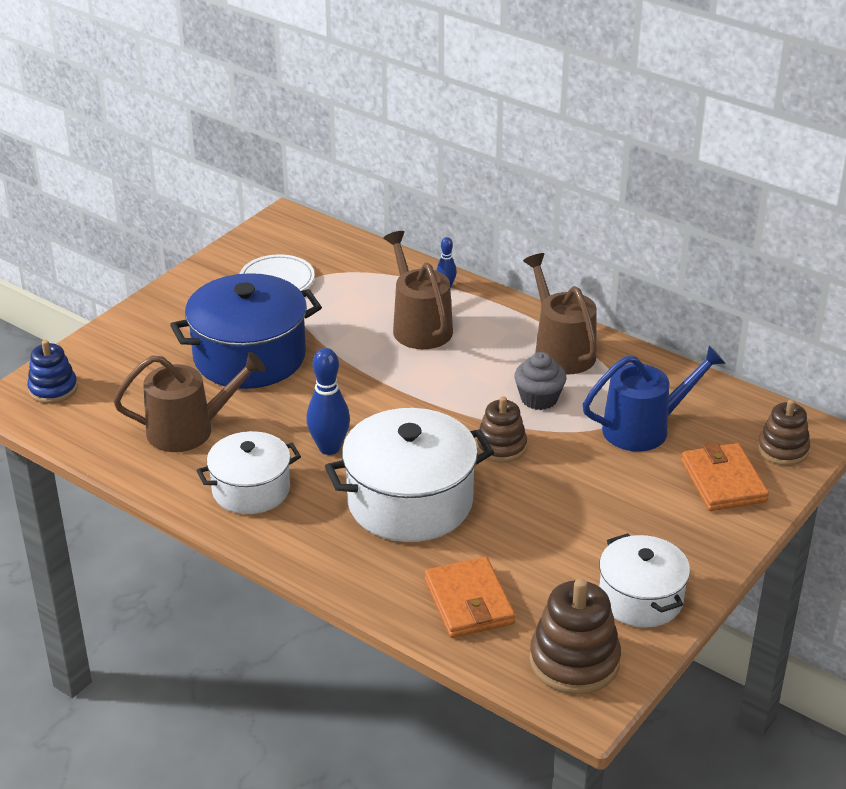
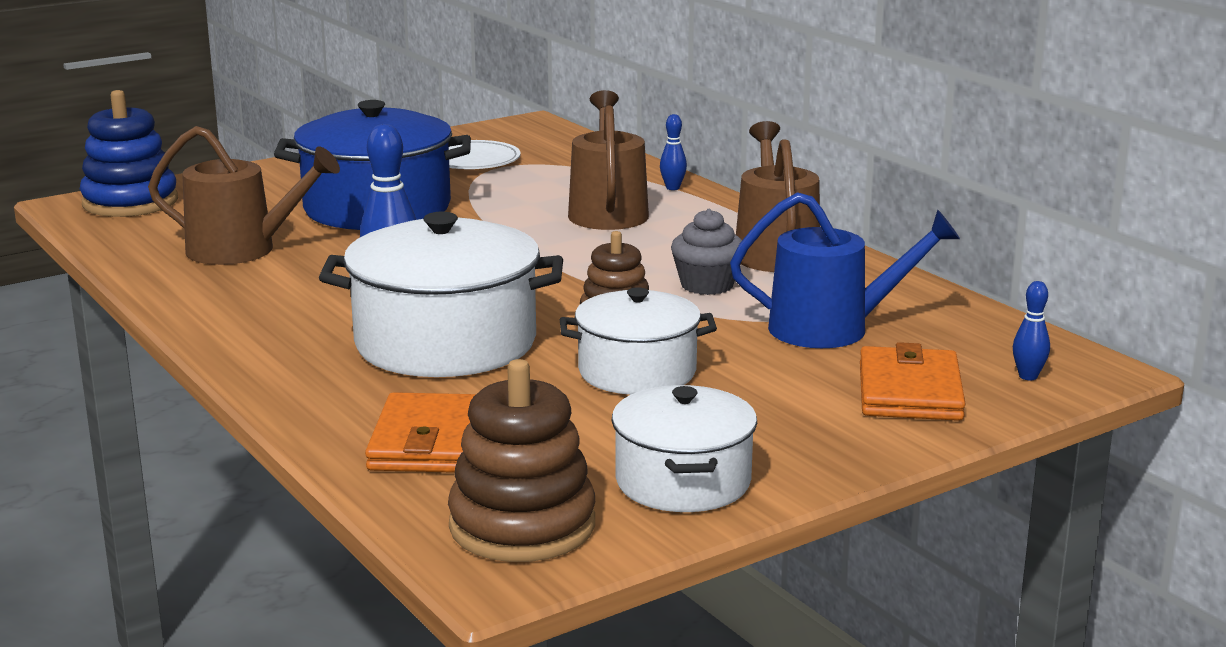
camera: 20 degrees right, 15 degrees down
(53, 389) = (130, 202): blue stacking toy -> blue stacking toy, size x1.53
(251, 489) = (258, 304): white pot -> white pot (637, 372)
(783, 449) = (1028, 376): brown stacking toy -> blue bowling pin

